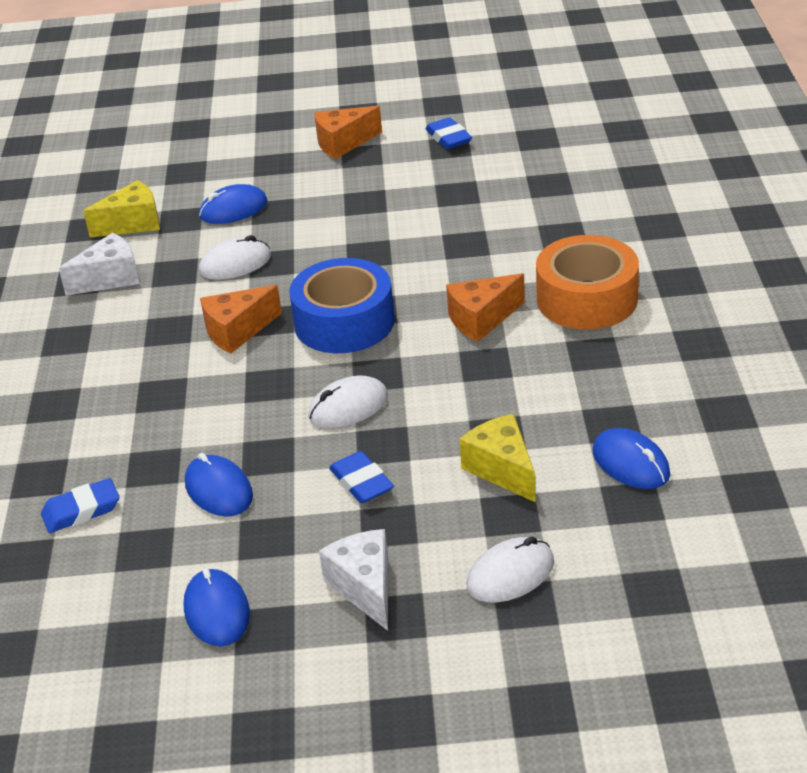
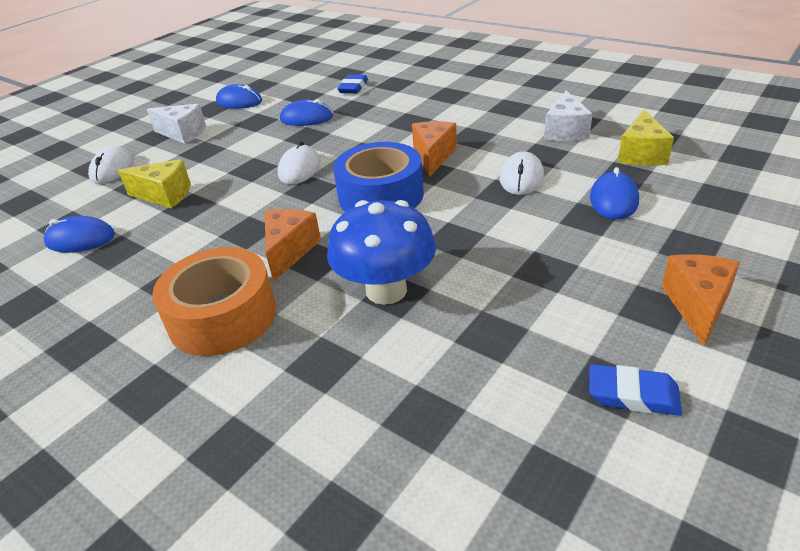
camera: 130 degrees right, 0 degrees up
(361, 482) = (239, 153): blue eraser -> none
(467, 248) = (386, 290): none -> blue mushroom

